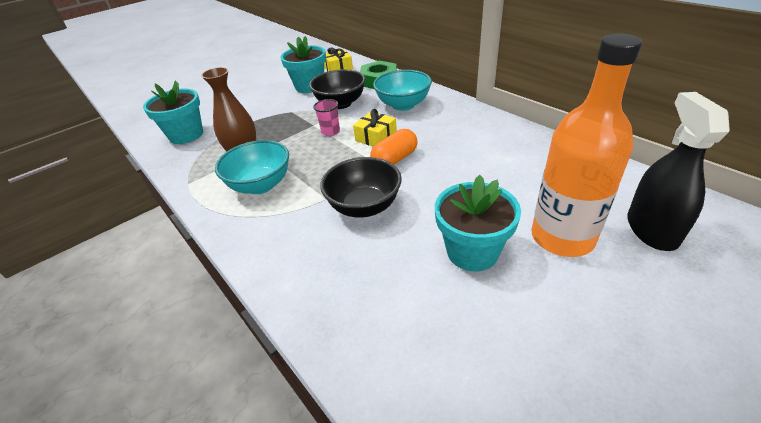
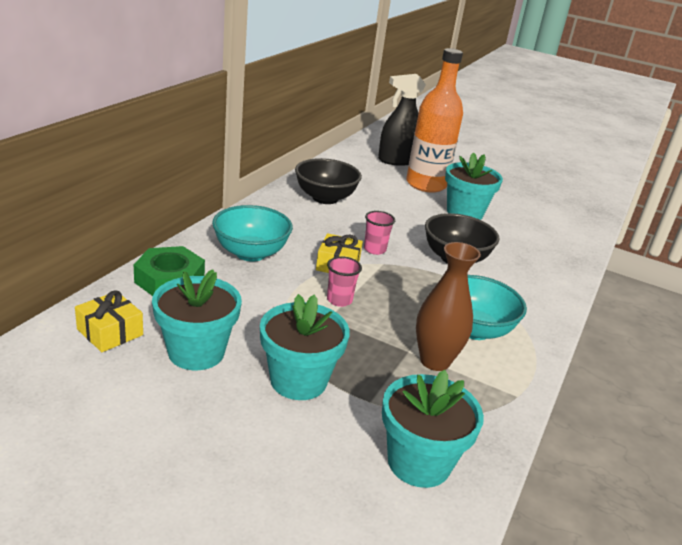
camera: 120 degrees left, 10 degrees down
(268, 110) = (298, 380): none -> turquoise flower pot
(340, 103) = (257, 305): black bowl -> black bowl (325, 198)
(395, 159) = (374, 249): orange capsule -> pink cup

